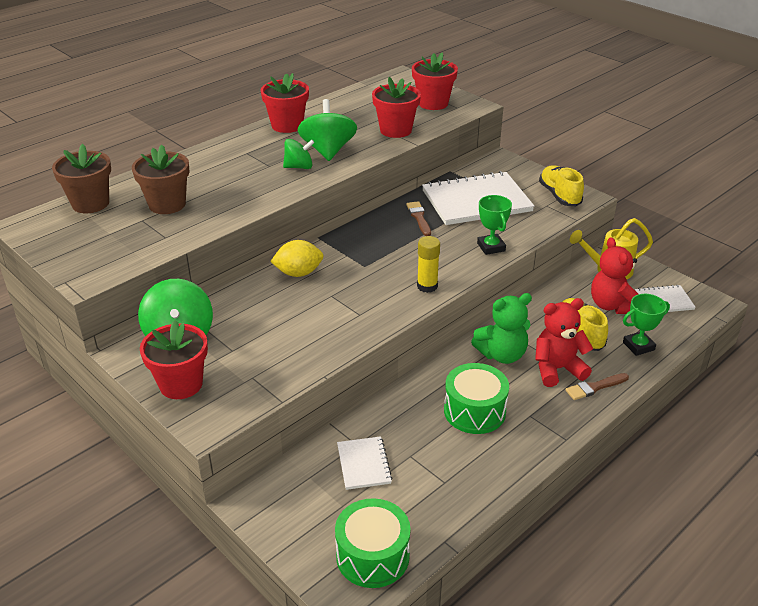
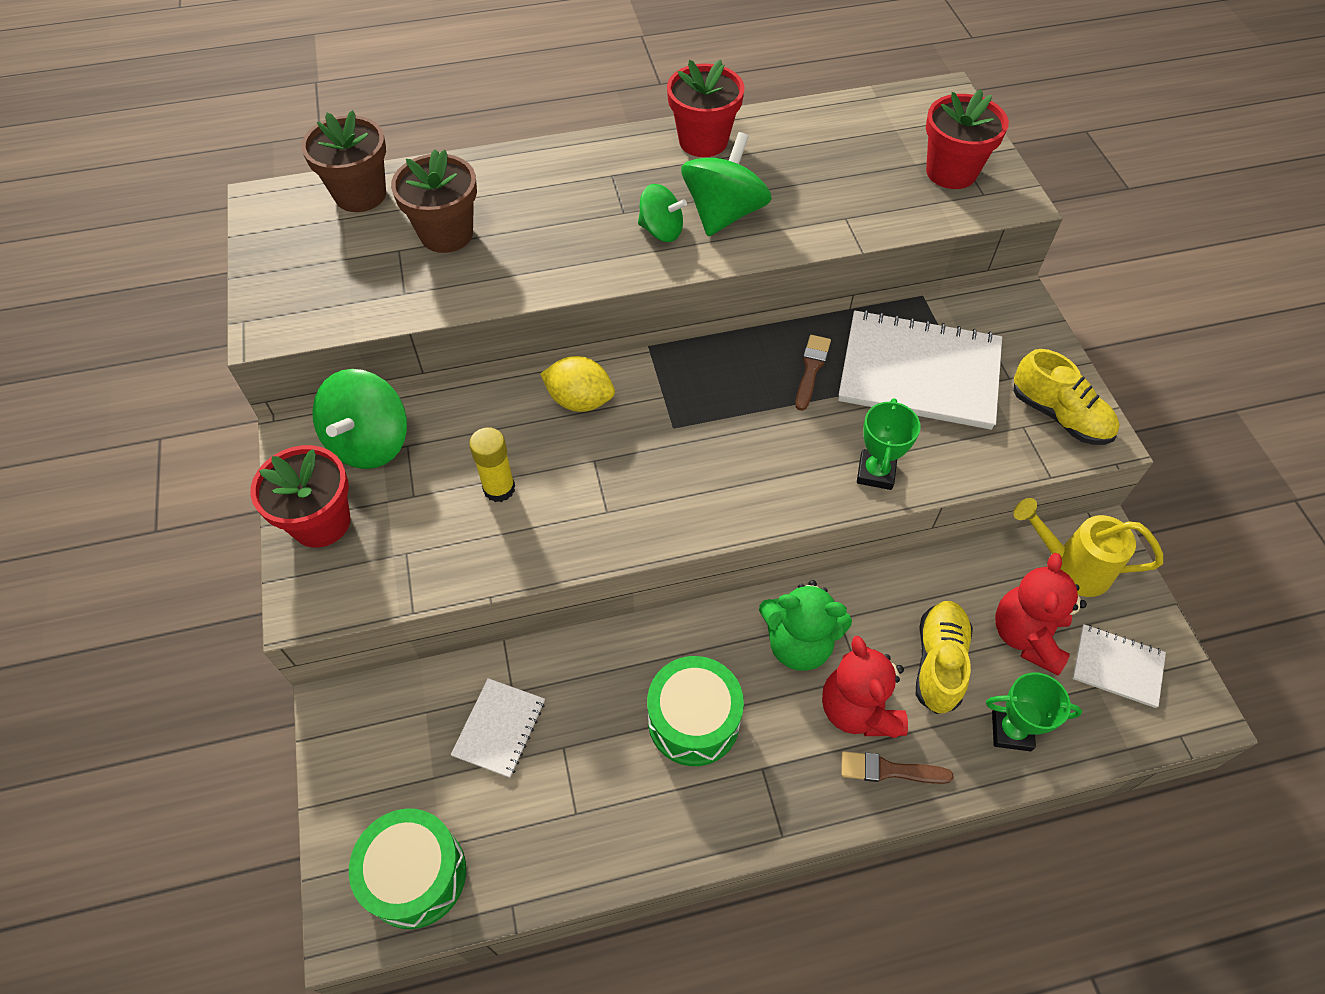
camera: 30 degrees right, 20 degrees up
(395, 130) = (852, 209): red flower pot -> none
(427, 286) = (731, 504): yellow glue stick -> yellow glue stick (499, 488)
(557, 369) = (858, 709): red teddy bear -> red teddy bear turned 120 degrees counterclockwise
(559, 195) = (1059, 415): yellow shoe -> yellow shoe turned 120 degrees clockwise

